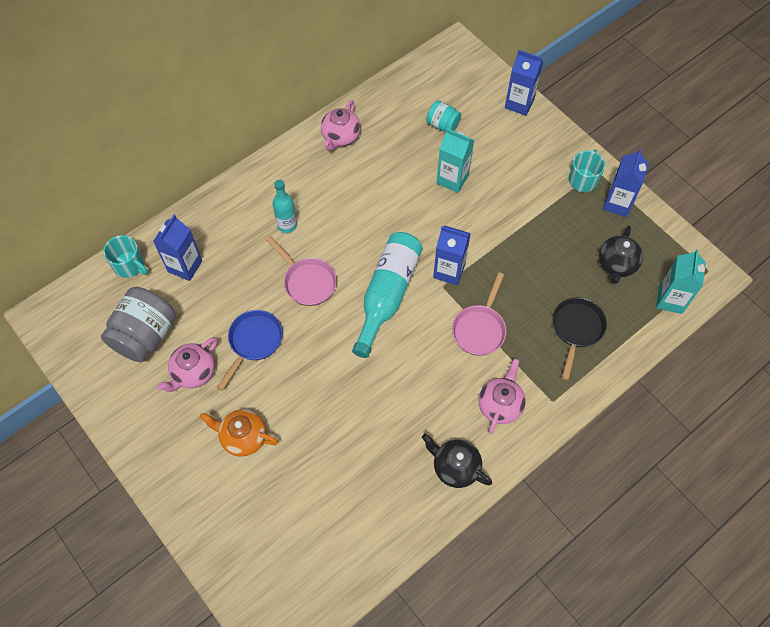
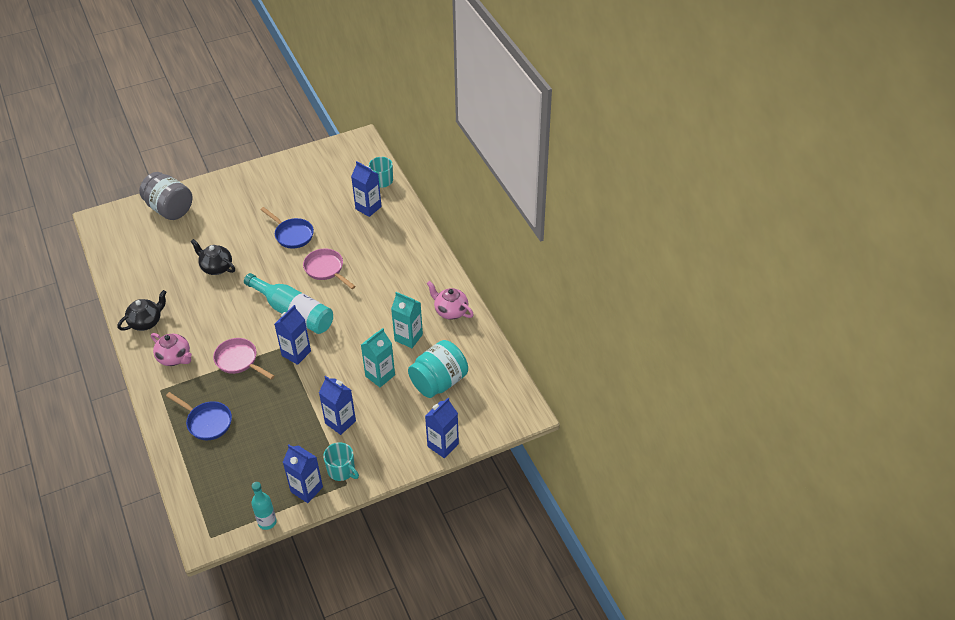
camera: 105 degrees right, 15 degrees down
(145, 335) = (324, 184): grey jar -> grey jar (170, 209)
(193, 373) = (285, 203): pink teapot -> none
(243, 437) = (228, 221): orange teapot -> none
(287, 225) = (379, 266): turquoise bottle -> turquoise bottle (267, 522)
(307, 281) = (326, 269): pink pan -> pink pan turned 75 degrees clockwise
(442, 124) = (439, 382): turquoise jar -> turquoise jar, size x1.88
(526, 198) = (340, 422): none -> blue carton
(576, 330) = (207, 422): black pan -> blue pan
(616, 265) = (249, 468): black teapot -> black teapot (216, 267)
(670, 300) = (199, 497): turquoise carton -> turquoise carton (408, 337)

